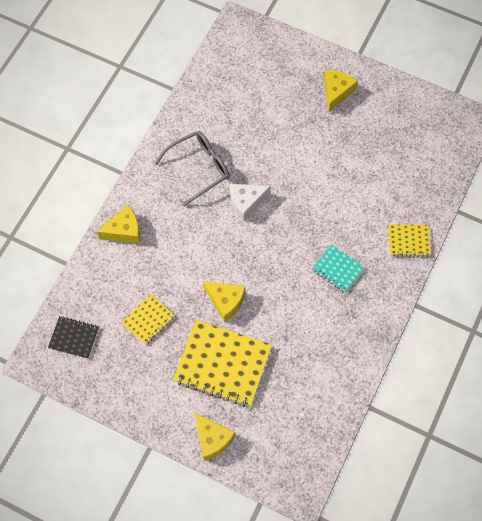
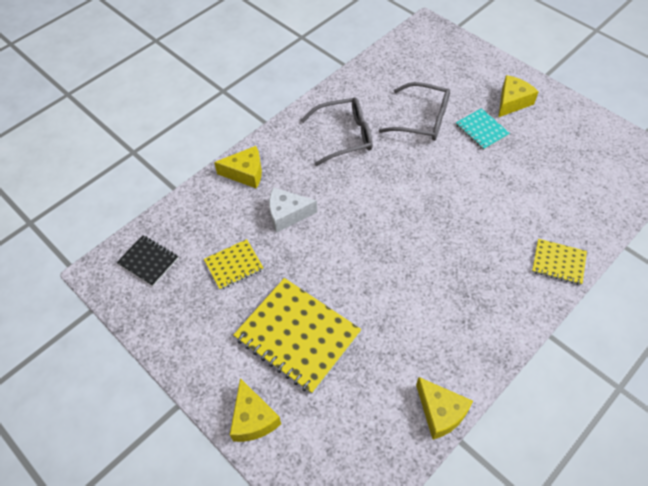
camera: 20 degrees right, 10 degrees down
(226, 301) = (325, 269): yellow cheese -> yellow cheese (440, 412)
(246, 202) = (382, 178): white cheese -> white cheese (287, 214)
(263, 132) = (422, 119): none -> grey glasses
(338, 269) = (465, 270): turquoise notebook -> turquoise notebook (481, 130)

